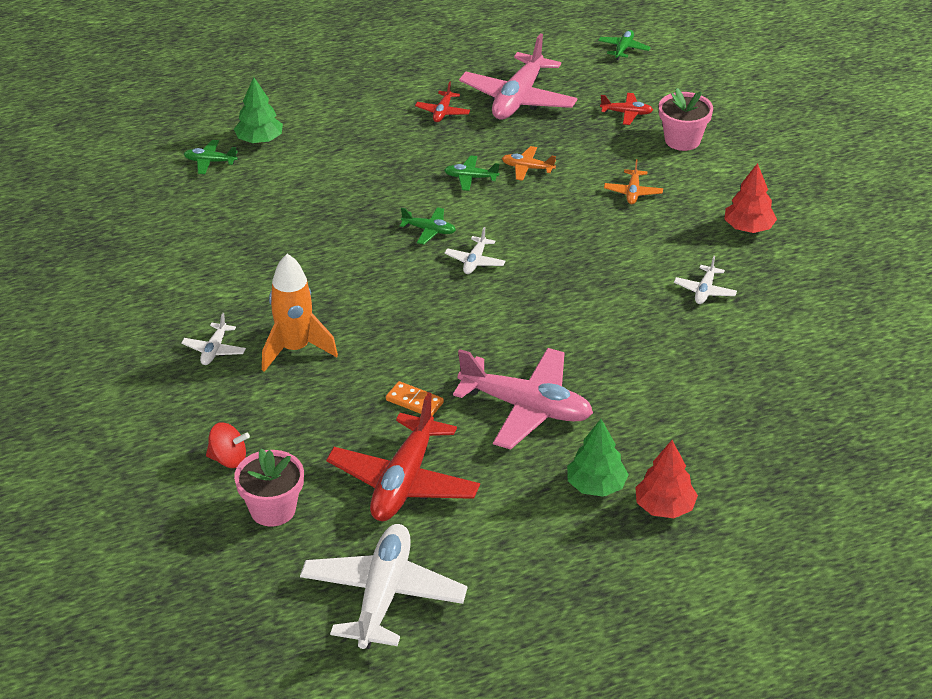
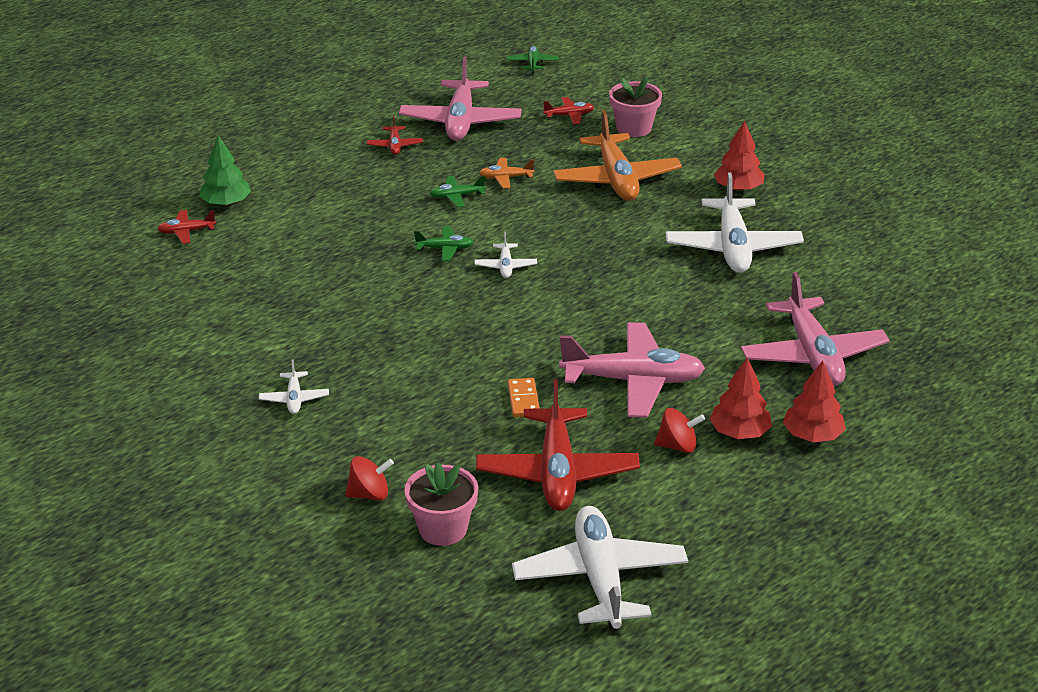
camera: 20 degrees left, 5 degrees down
(210, 162) = (186, 232): green plane -> red plane
(295, 349) = (377, 380): orange rocket -> none
(414, 401) = (523, 400): orange domino -> orange domino turned 75 degrees clockwise
(529, 484) = (677, 446): none -> red spinning top
(596, 486) = (739, 432): green tree -> red tree
(633, 192) = (616, 179): orange plane -> orange plane, size x2.21
(705, 291) = (733, 247): white plane -> white plane, size x2.21
(715, 423) = (812, 355): none -> pink plane

